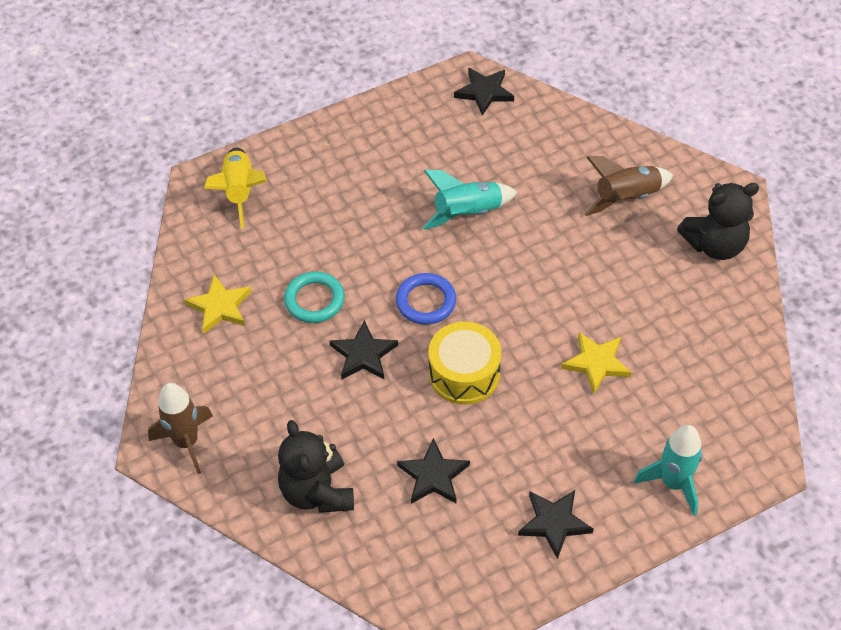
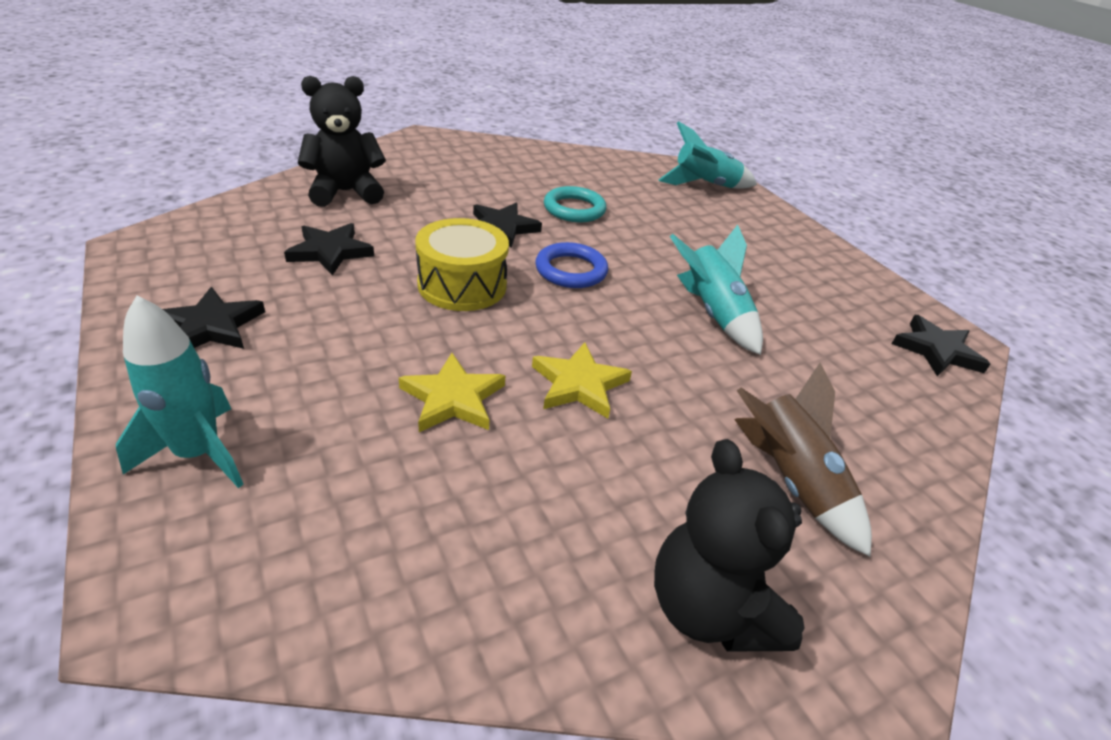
camera: 85 degrees right, 15 degrees down
(186, 442) = (425, 147): brown rocket -> none
(220, 306) = (567, 168): yellow star -> yellow star (579, 384)
(239, 192) = (704, 185): yellow rocket -> turquoise rocket

